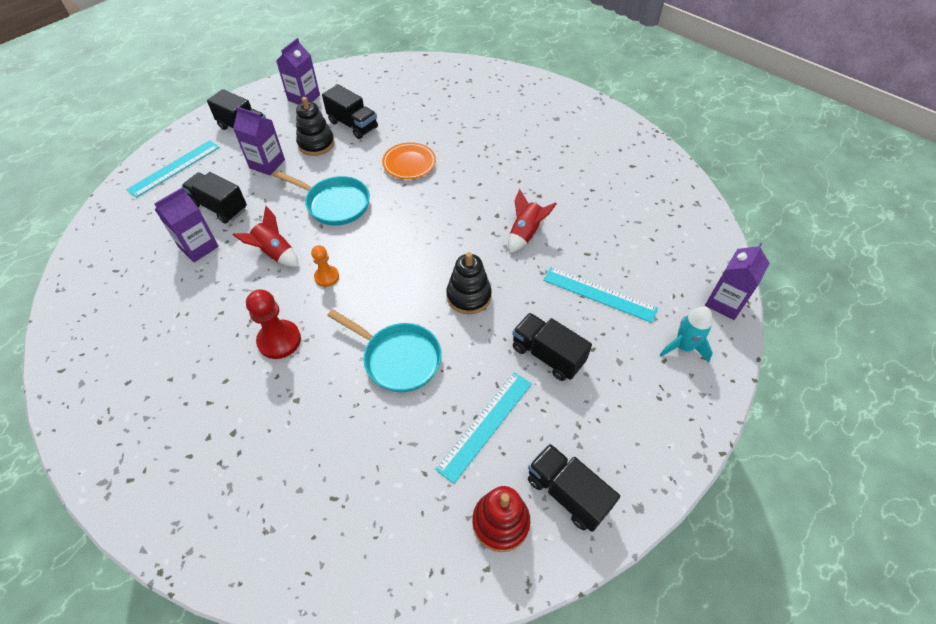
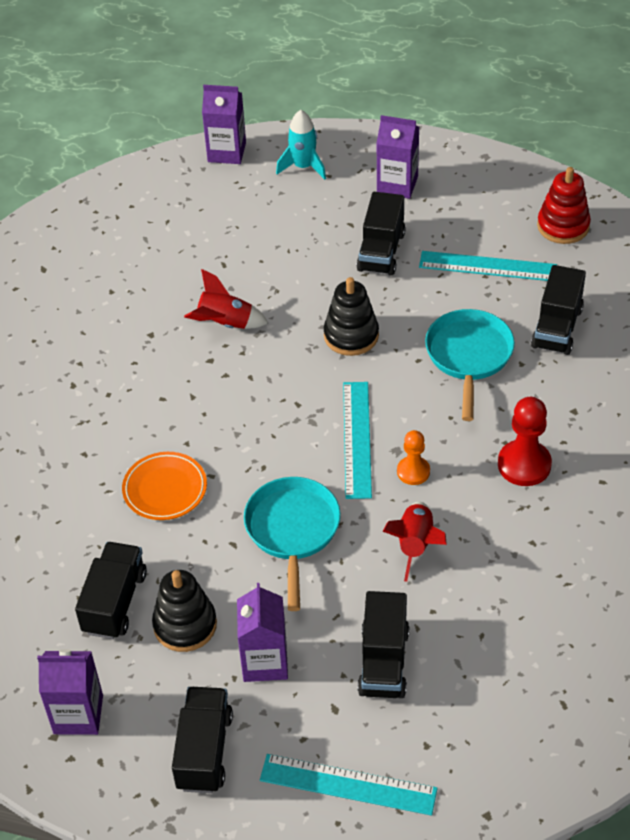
camera: 115 degrees left, 5 degrees down
(198, 247) = (463, 635): purple carton -> purple carton (397, 185)
(567, 493) = (507, 197): black truck -> black truck (557, 328)
(599, 294) = (277, 238): turquoise ruler -> turquoise ruler (357, 439)

